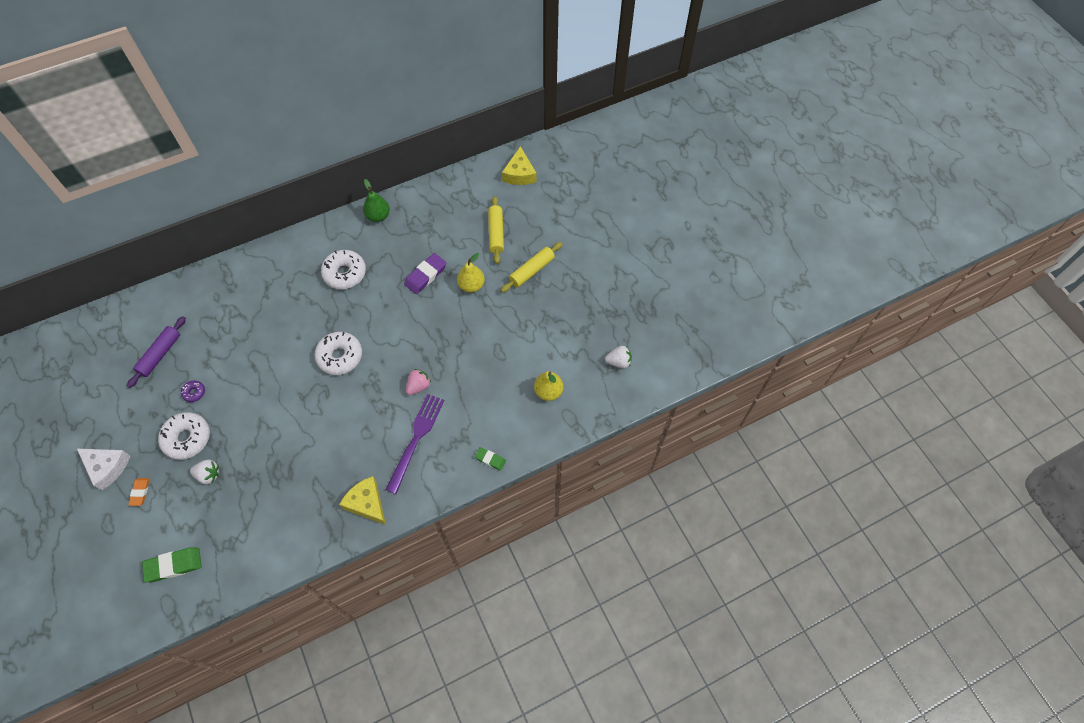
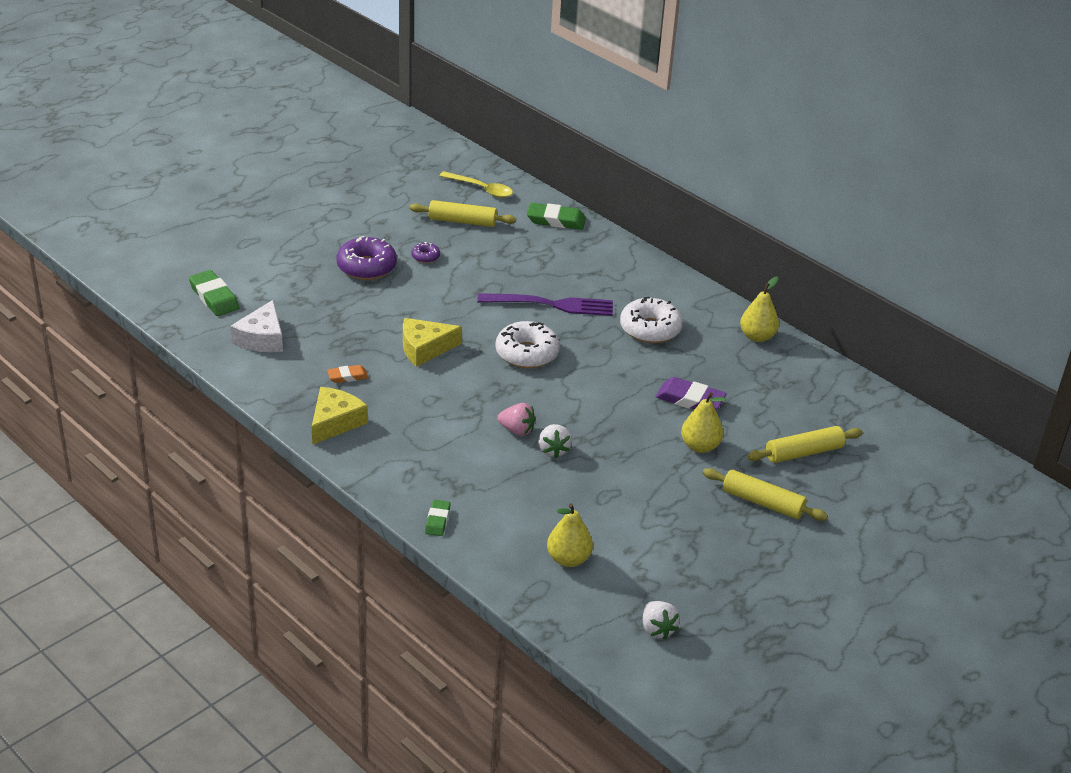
camera: 70 degrees right, 25 degrees down
(107, 467) = (312, 224): white cheese -> white cheese (262, 338)
(123, 329) = (481, 189): none -> yellow spoon
(140, 492) = (291, 253): orange eraser -> orange eraser (347, 376)
(160, 354) = (462, 221): purple rolling pin -> yellow rolling pin
(187, 438) = (366, 267): white donut -> purple donut
(191, 291) = (556, 220): none -> green eraser
(208, 475) = (328, 293): white strawberry -> white strawberry (553, 450)
(378, 216) = (757, 337): green pear -> yellow pear
(416, 438) = (440, 445): purple fork -> purple fork (552, 305)
(519, 174) = (927, 456): yellow cheese -> yellow cheese (425, 348)

